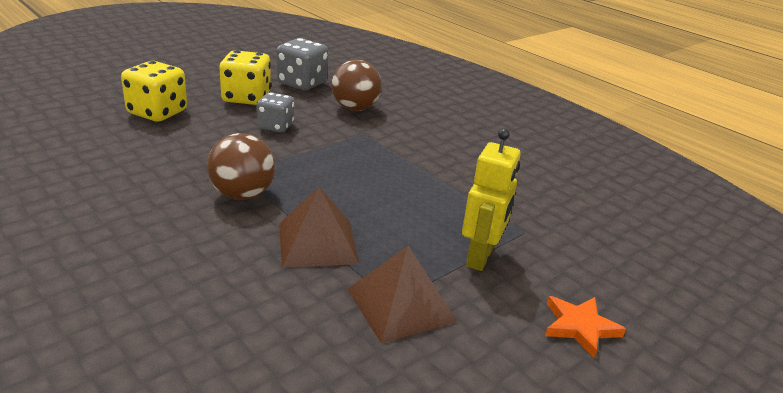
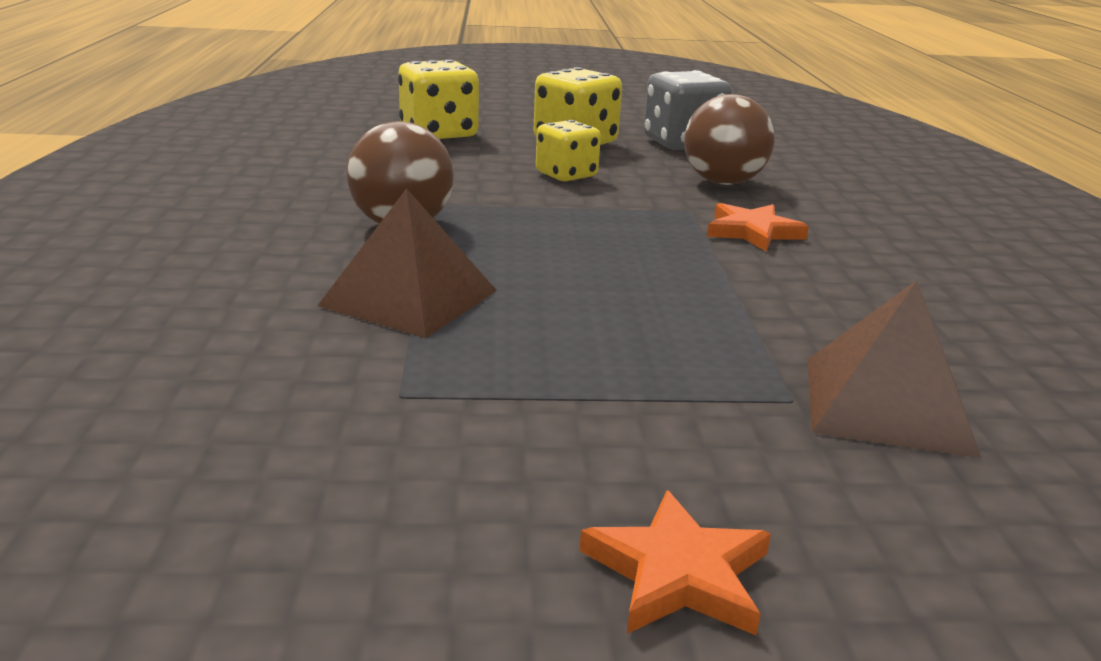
camera: 40 degrees right, 5 degrees down
(275, 126) = (566, 175): grey dice -> yellow dice
(401, 304) = (402, 404): brown pyramid -> brown pyramid (887, 404)
(406, 139) = (753, 232): none -> orange star
(480, 257) = (640, 400): yellow robot -> none

